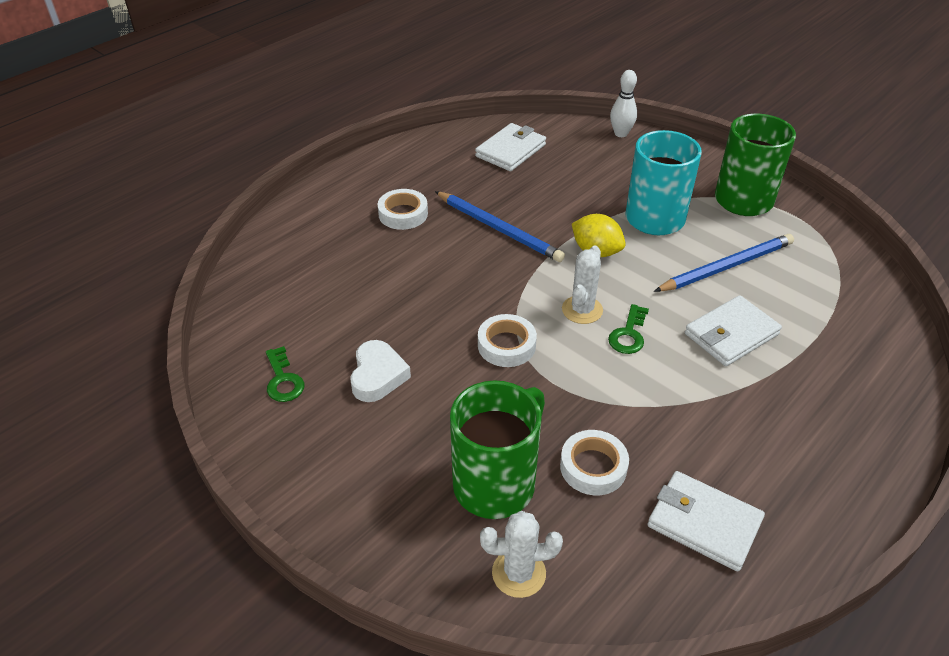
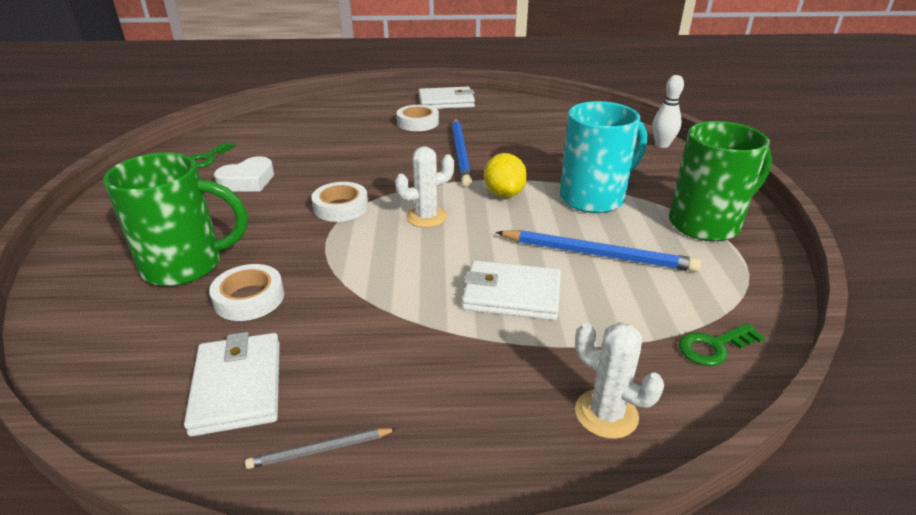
camera: 45 degrees right, 10 degrees down
(511, 150) = (552, 122): white wallet -> white wallet (446, 102)
(519, 573) = (95, 316): white cactus -> white cactus (606, 414)
(628, 334) = (430, 247): green key -> green key (714, 347)
(806, 512) = (320, 450): none -> grey pencil

